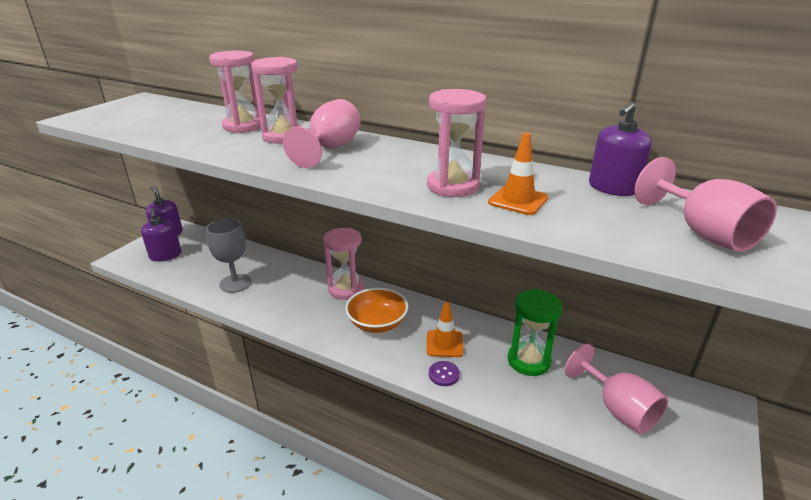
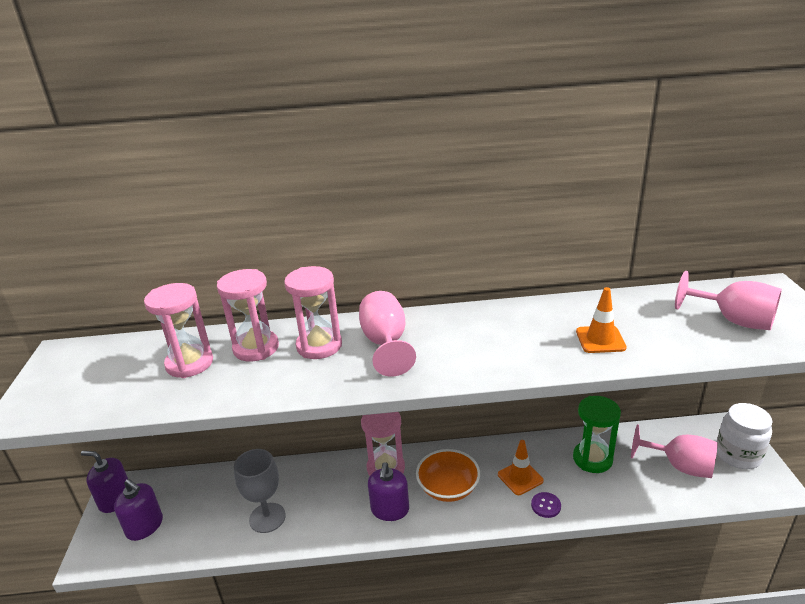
camera: 30 degrees left, 0 degrees up
(453, 186) = (540, 345): pink hourglass -> pink hourglass (189, 363)
(613, 188) = (641, 300): purple soap dispenser -> purple soap dispenser (390, 509)
(702, 432) = (738, 455): none -> white jar

